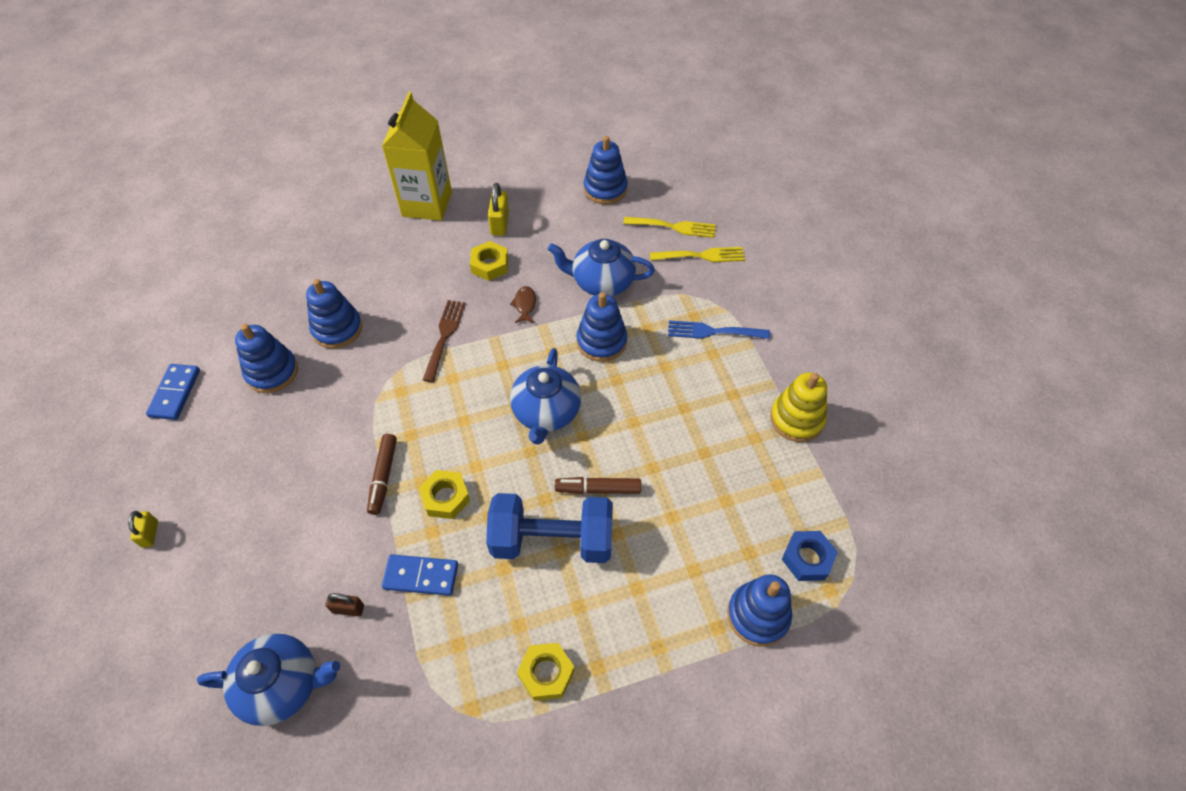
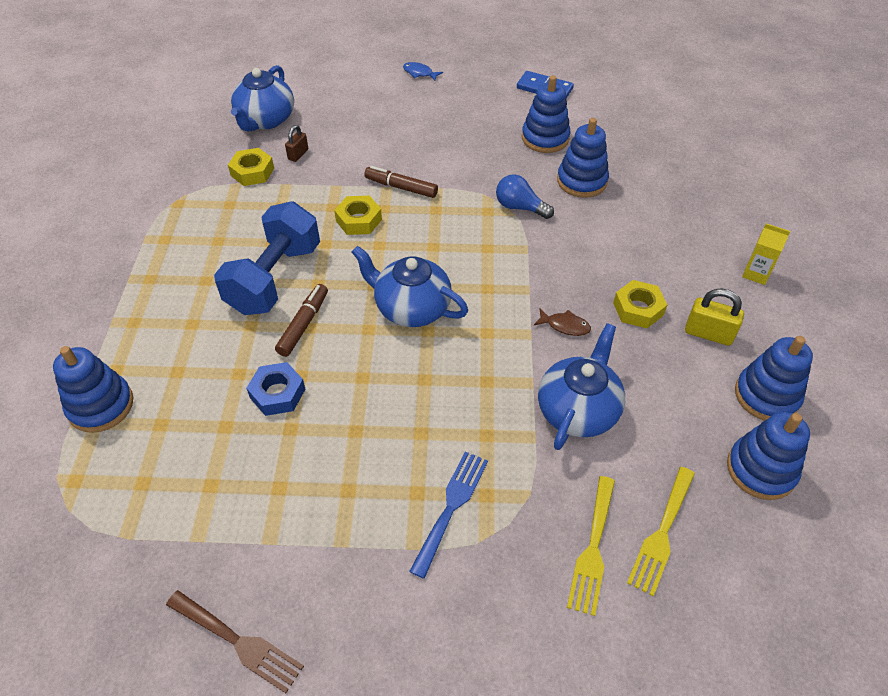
camera: 110 degrees right, 5 degrees down
(150, 534) = (419, 73): yellow padlock -> blue fish
(388, 367) = (520, 207): none -> blue light bulb
(421, 576) = (298, 194): blue domino -> none
(427, 204) = (756, 274): yellow carton -> yellow carton, size x0.44
(444, 336) = (543, 252): brown fork -> brown fork (238, 642)
(546, 673) = (169, 247): yellow nut -> yellow nut (252, 172)
(601, 341) = (483, 381): blue stacking toy -> blue stacking toy (766, 396)
(796, 419) = (277, 547): yellow stacking toy -> none
(807, 558) = (118, 475): blue nut -> blue nut (277, 393)

